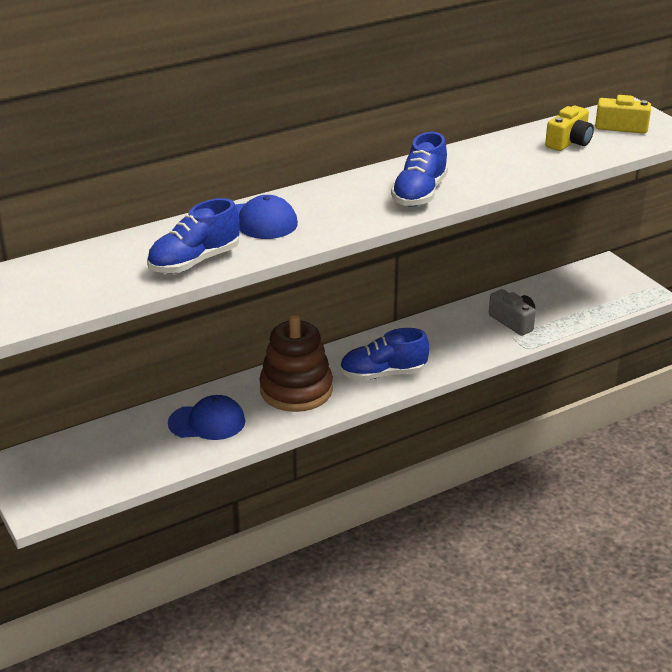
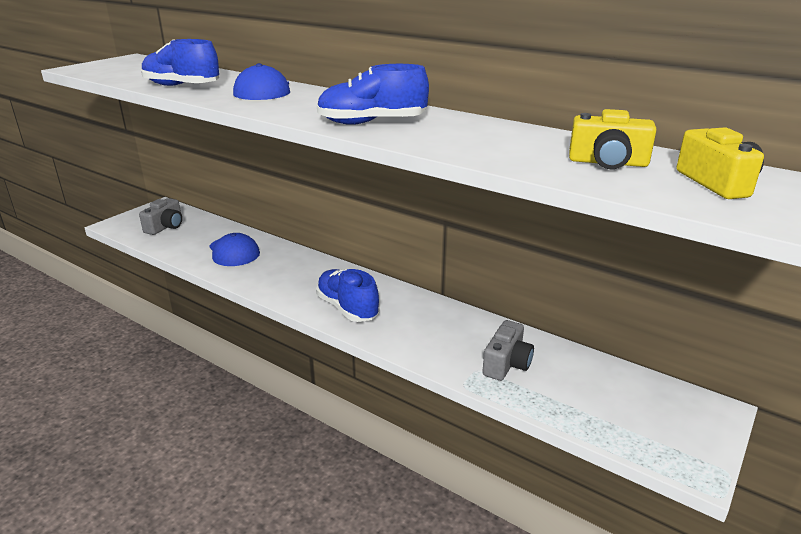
camera: 65 degrees right, 5 degrees down
(87, 466) = (166, 227): none -> grey camera
(296, 390) = (296, 274): brown stacking toy -> none

